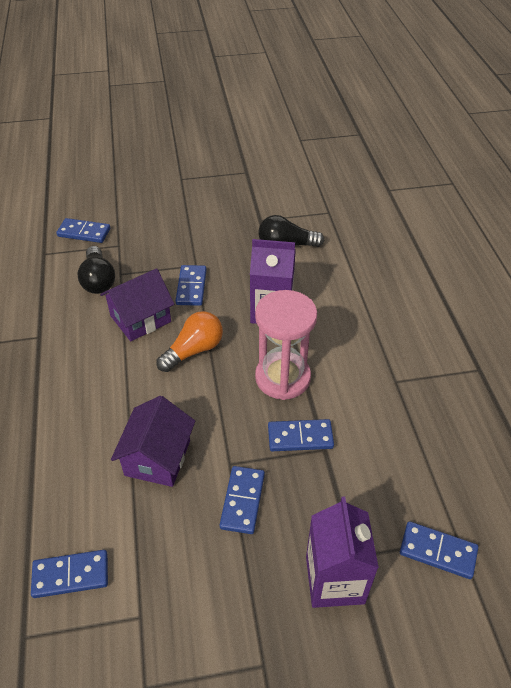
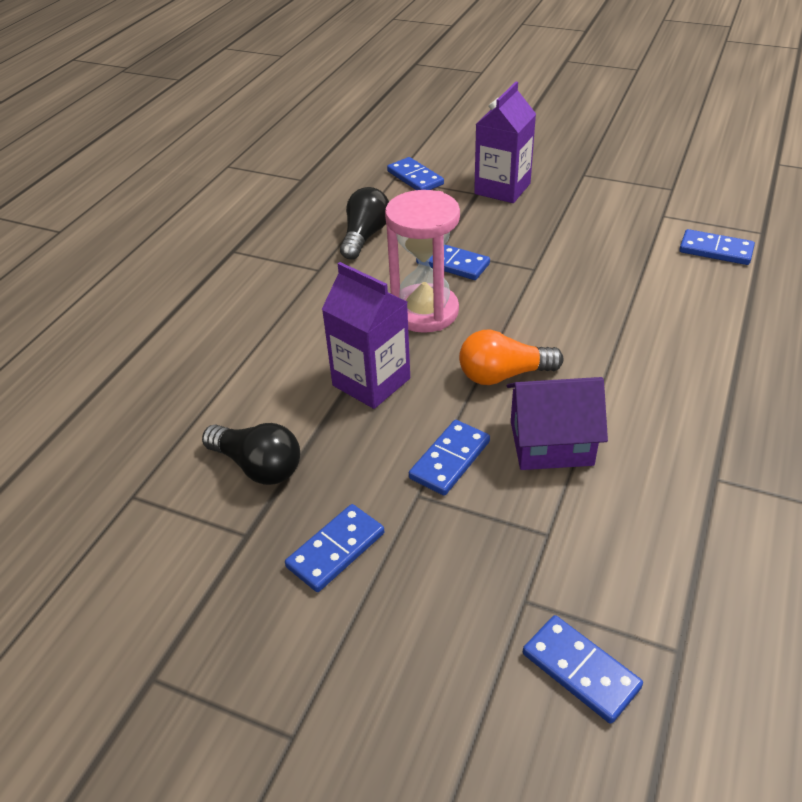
camera: 145 degrees left, 5 degrees down
(98, 280) = (590, 538): black light bulb -> black light bulb (365, 236)
(157, 457) = (603, 295): purple house -> none
(242, 501) = (540, 244): blue domino -> blue domino (336, 550)

